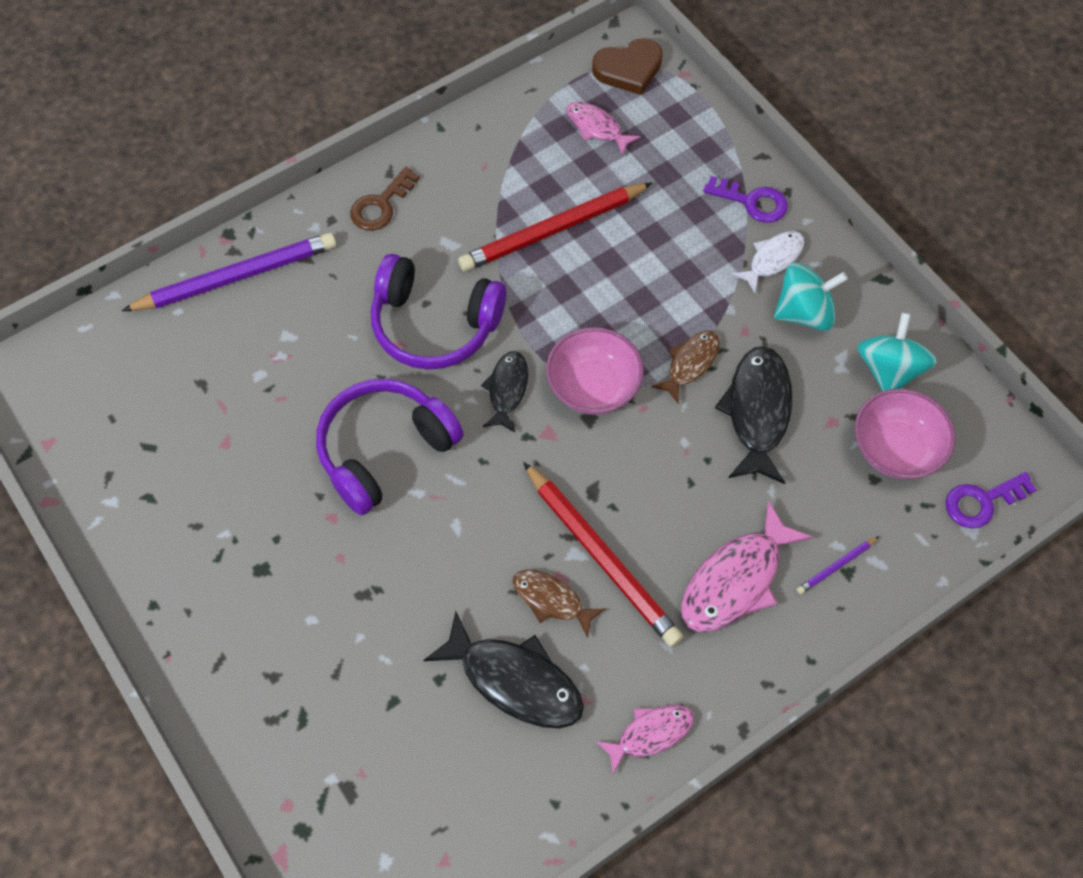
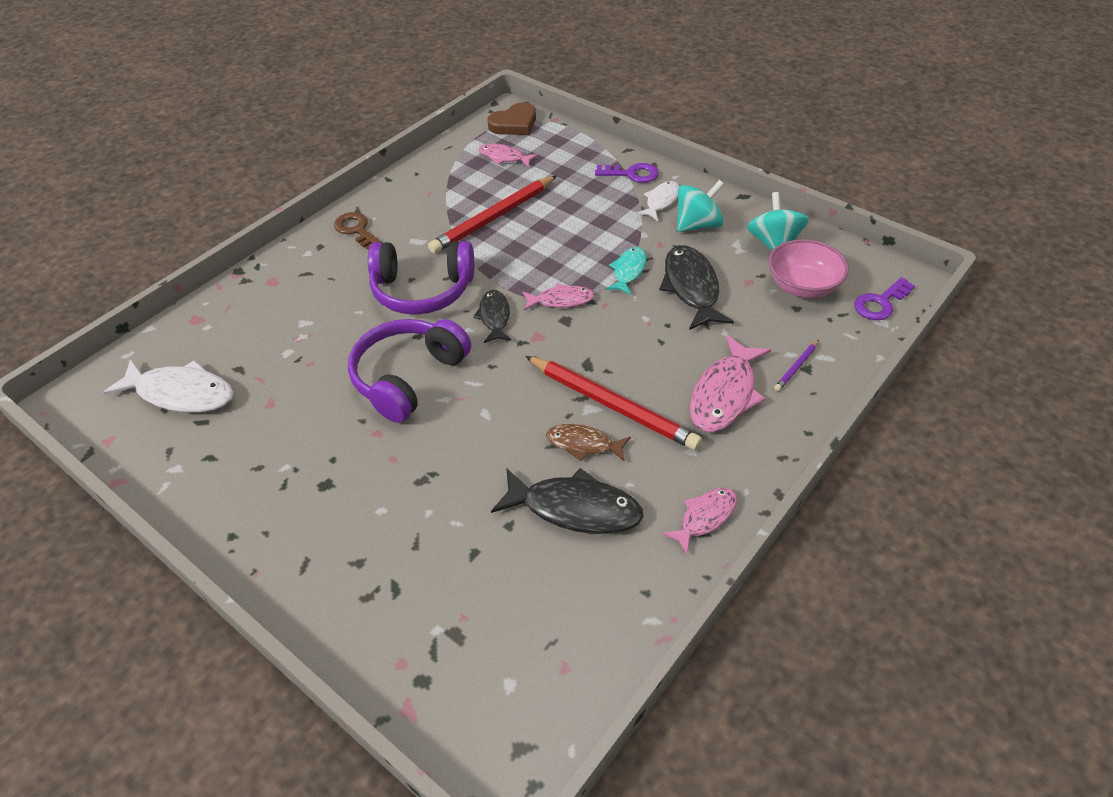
camera: 15 degrees left, 15 degrees down
(133, 401) = (181, 393): none -> white fish
(236, 276) = (252, 295): purple pencil -> none
(381, 205) = (356, 230): brown key -> brown key turned 120 degrees clockwise
(593, 387) = (561, 300): pink bowl -> pink fish
(690, 364) = (628, 271): brown fish -> turquoise fish

